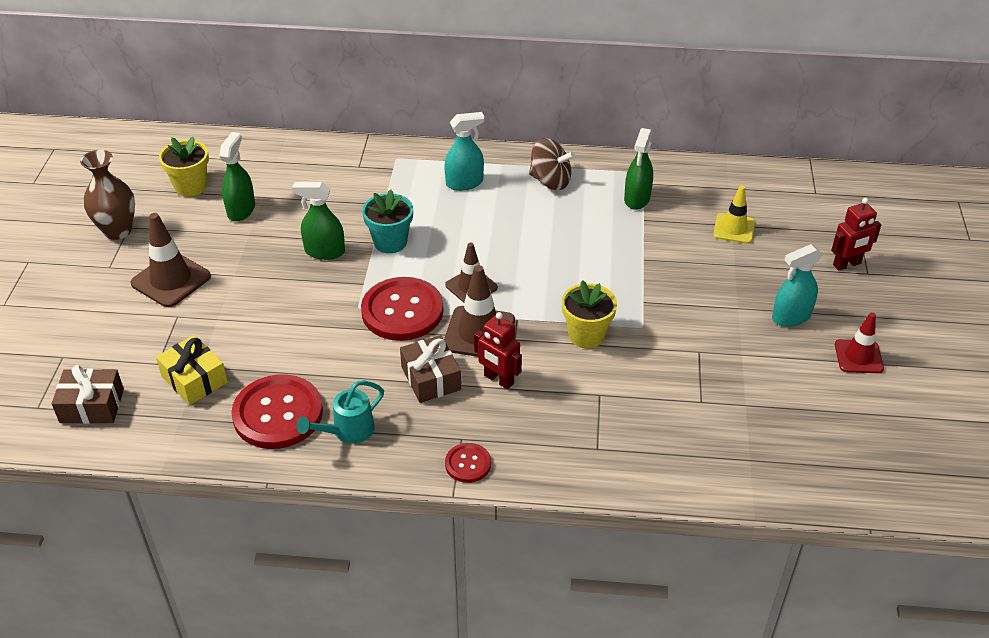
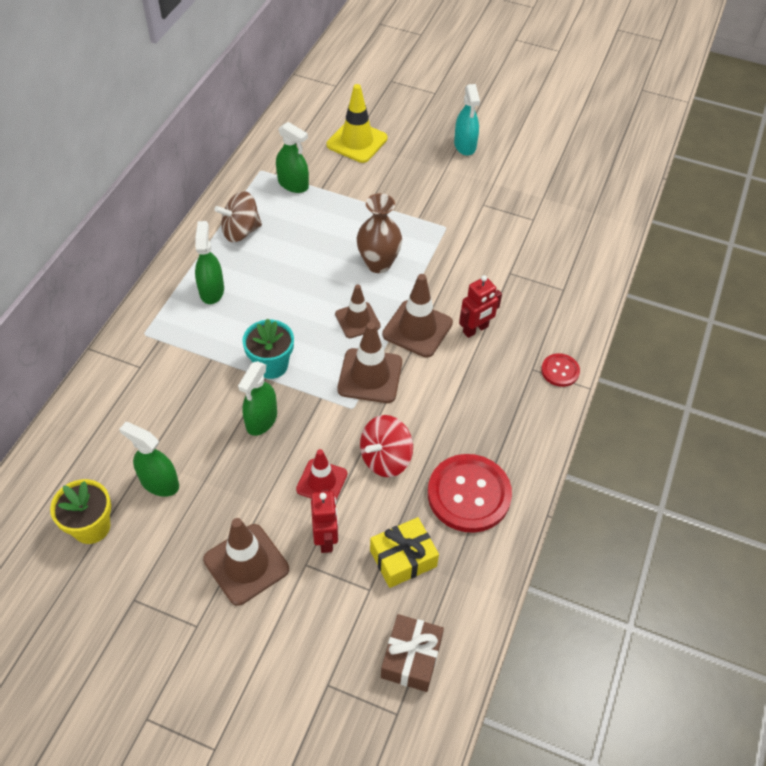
camera: 75 degrees left, 10 degrees up
(118, 231) = (135, 612): brown vase -> brown vase (378, 264)
(305, 343) = (385, 458): none -> red spinning top
(348, 431) = (504, 445): turquoise watering can -> none
(402, 311) = (370, 376): red button -> brown traffic cone
(431, 378) = (460, 374): brown gift -> none
(464, 183) = (211, 291): turquoise spray bottle -> green spray bottle
(550, 181) = (241, 231): brown spinning top -> brown spinning top turned 150 degrees counterclockwise
(586, 335) = (444, 262): yellow flower pot -> none
(734, 229) = (357, 142): yellow traffic cone -> yellow traffic cone, size x1.50
(847, 264) = (422, 99): red robot -> red robot (326, 538)
(858, 357) = (515, 127): red traffic cone -> red traffic cone (322, 482)

